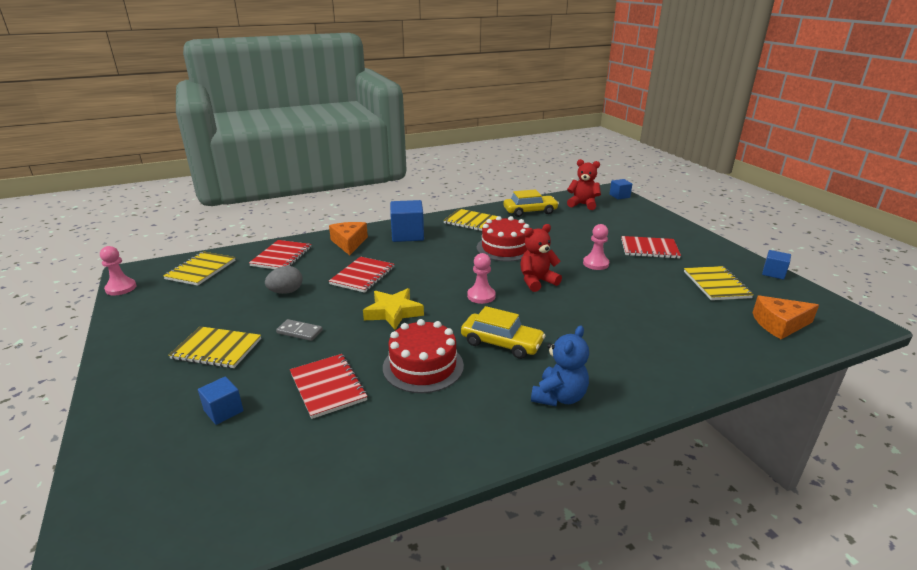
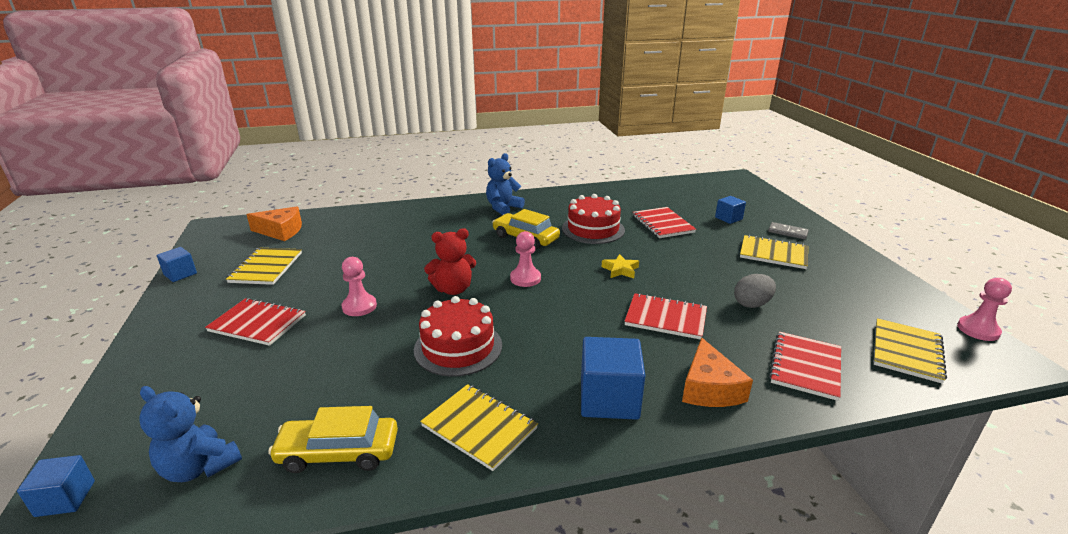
camera: 170 degrees left, 0 degrees up
(299, 332) = (707, 261): grey domino -> grey domino (787, 232)
(362, 276) = (665, 318): red notebook -> red notebook turned 75 degrees clockwise
(393, 312) = (620, 270): yellow star -> yellow star, size x0.62
(583, 204) = (199, 467): red teddy bear -> blue teddy bear

